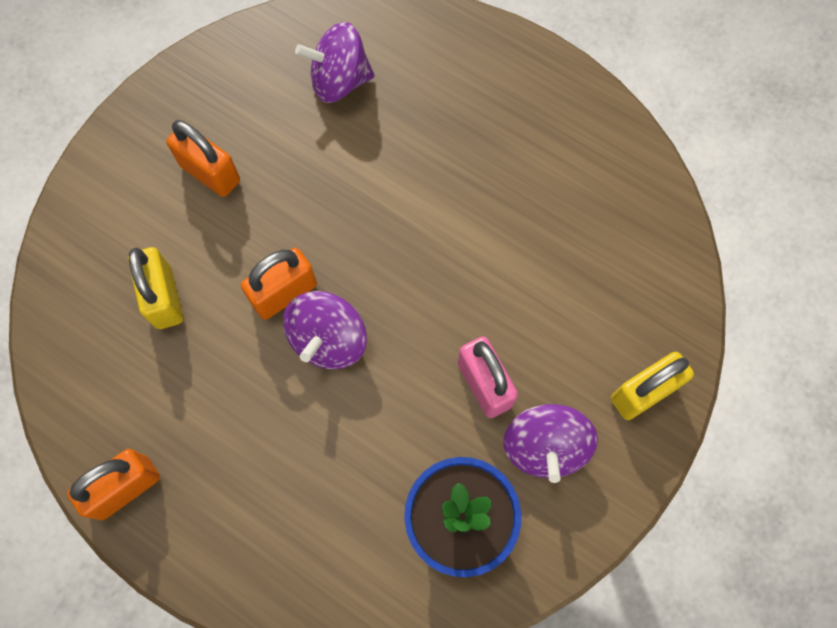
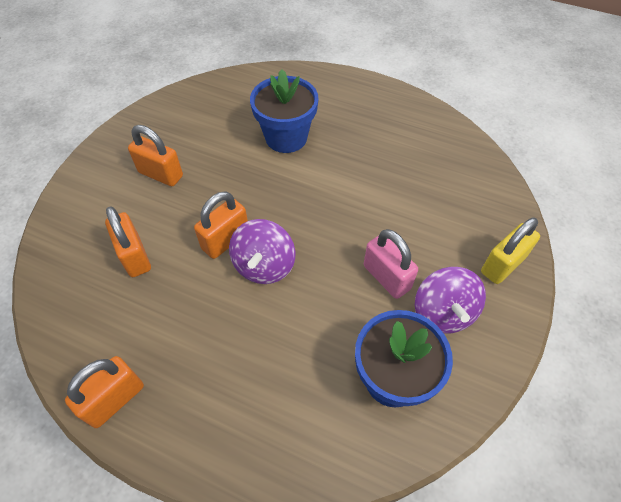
camera: 10 degrees left, 15 degrees down
(164, 298) = (134, 256): yellow padlock -> orange padlock
(339, 81) = (243, 112): purple spinning top -> none
(394, 137) = (286, 137): none -> blue flower pot

